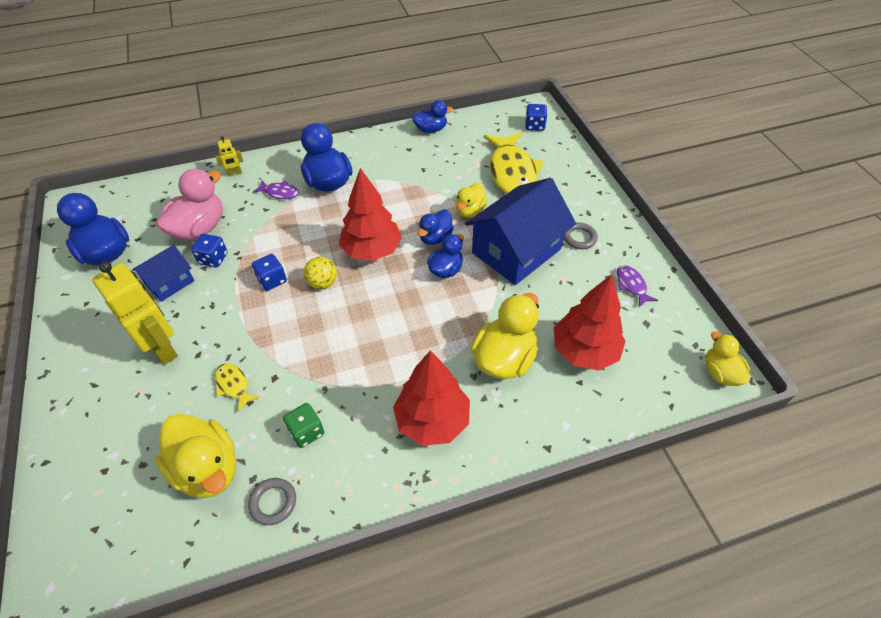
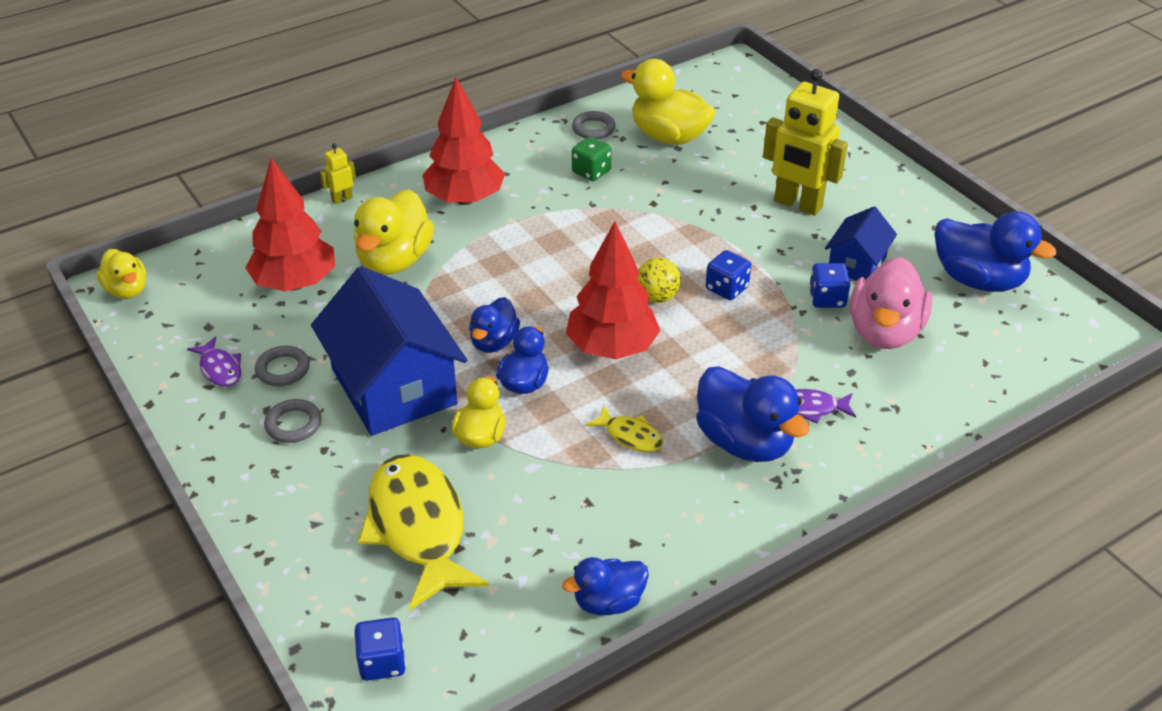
camera: 165 degrees right, 10 degrees down
(234, 385) = (692, 190): yellow fish -> yellow fish (630, 436)
(235, 173) = (915, 427): yellow robot -> yellow robot (342, 199)
(516, 251) = (394, 386): blue house -> blue house turned 60 degrees counterclockwise
(588, 277) = (283, 369): none -> grey ring

